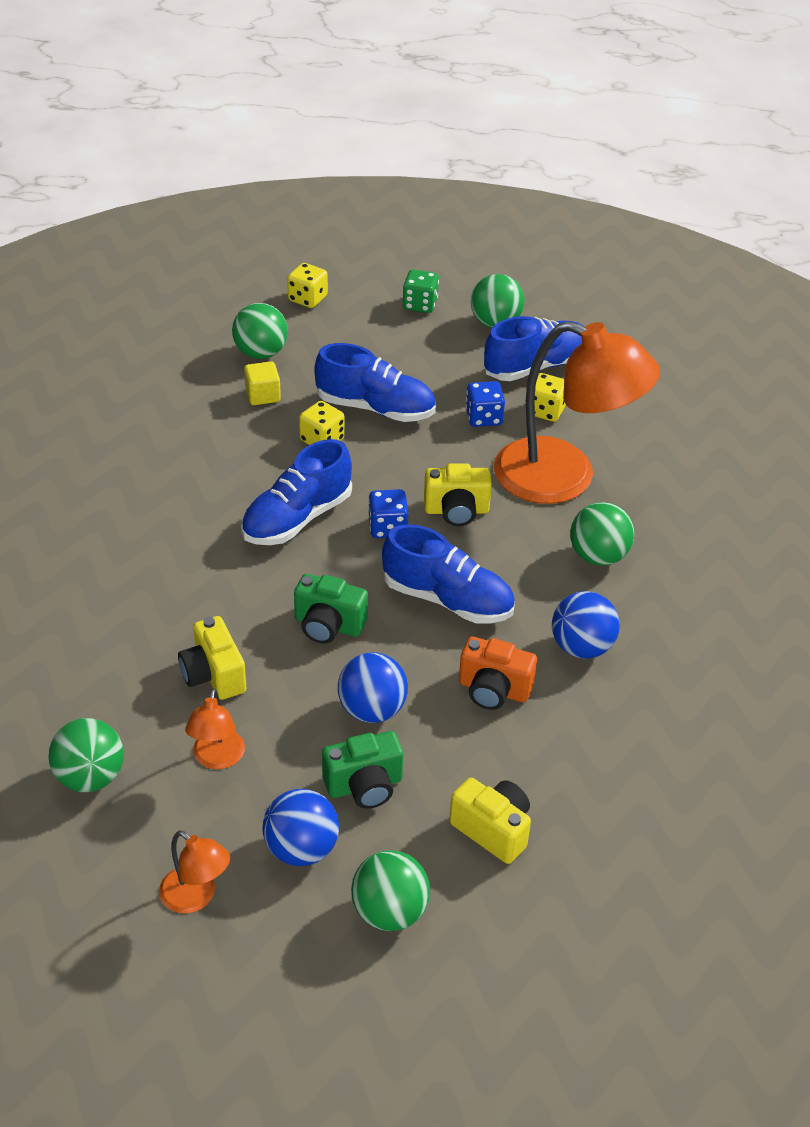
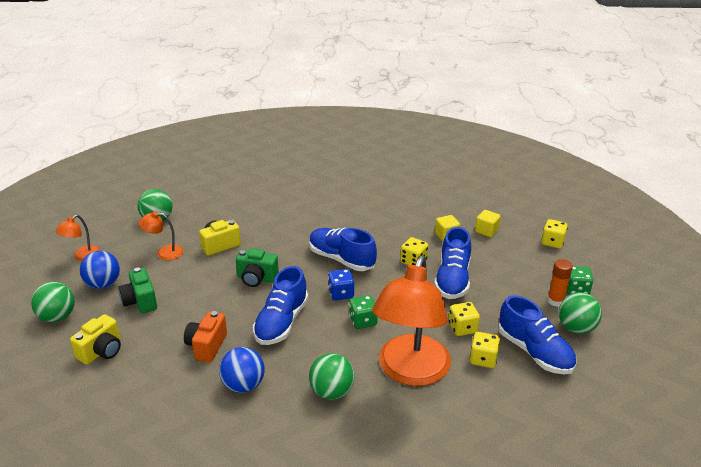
camera: 85 degrees right, 10 degrees down
(261, 353) = (486, 231): green ball -> yellow cube
(328, 625) = (257, 278): green camera -> green camera turned 90 degrees counterclockwise
(372, 710) = (193, 300): blue ball -> none
(439, 327) = (555, 301): none -> orange glue stick
(456, 511) = (363, 321): yellow camera -> green dice
(483, 417) = (462, 328): blue dice -> yellow dice

